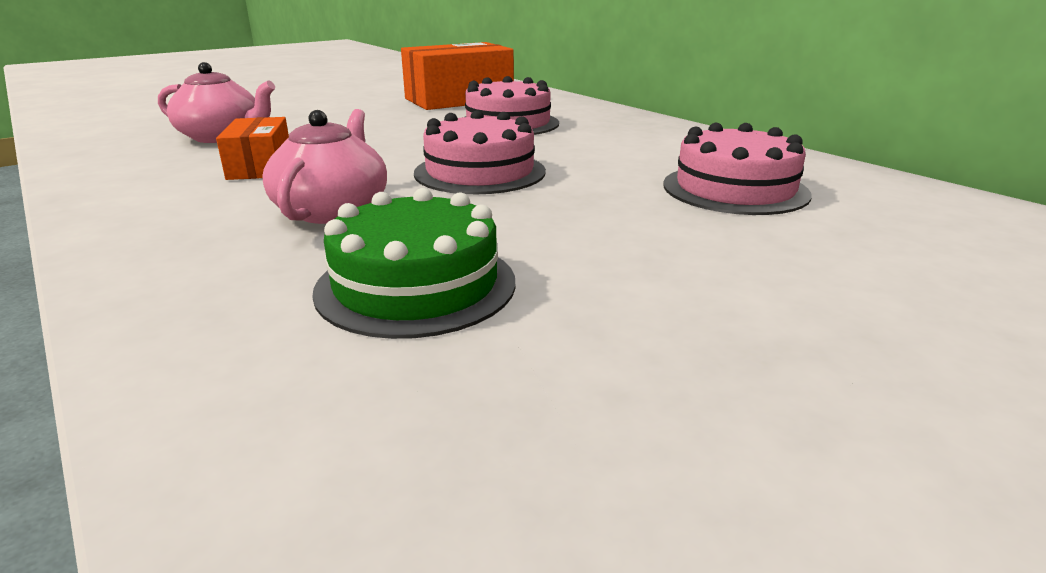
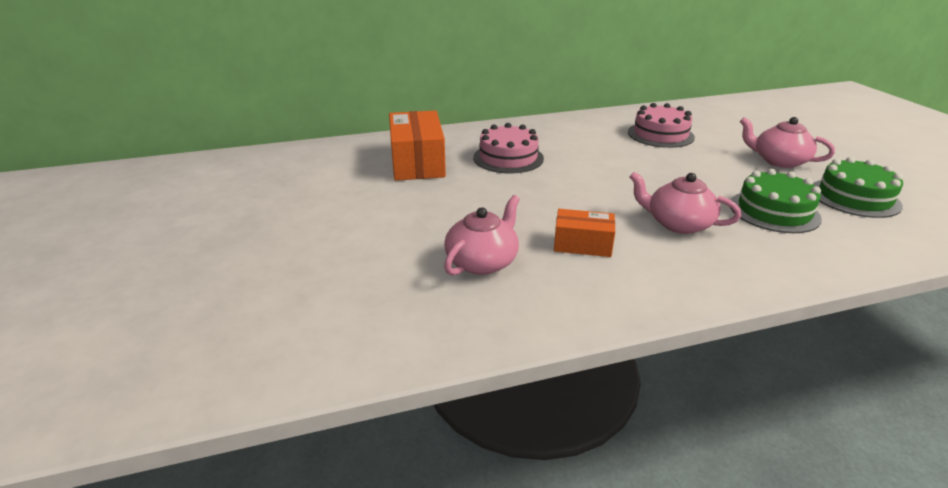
camera: 70 degrees left, 5 degrees up
(480, 172) = (618, 180): pink cake -> none
(572, 406) = (854, 197): none -> green cake
(743, 302) = (779, 161): none -> pink teapot

